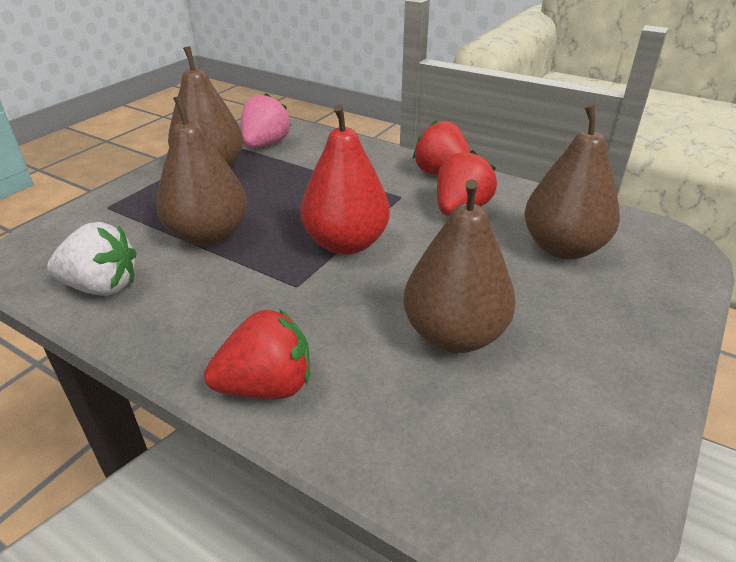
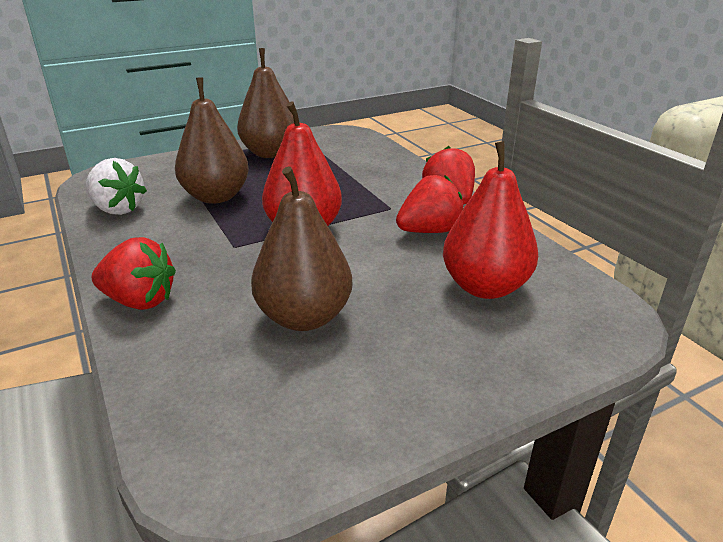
camera: 30 degrees right, 5 degrees down
(265, 144) = (330, 145): pink strawberry -> none
(562, 248) = (485, 287): brown pear -> red pear

